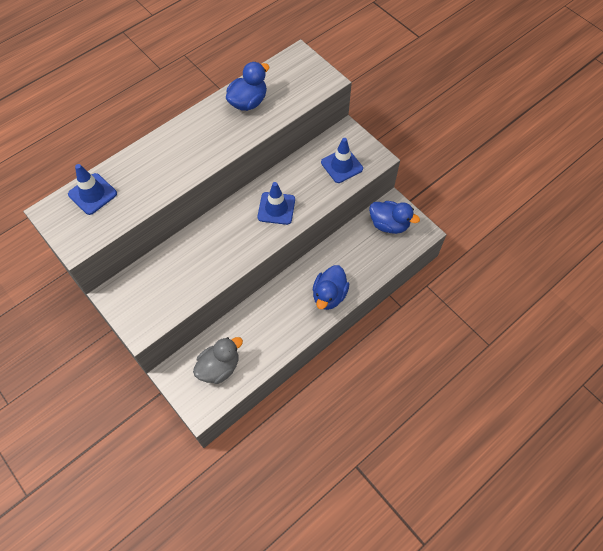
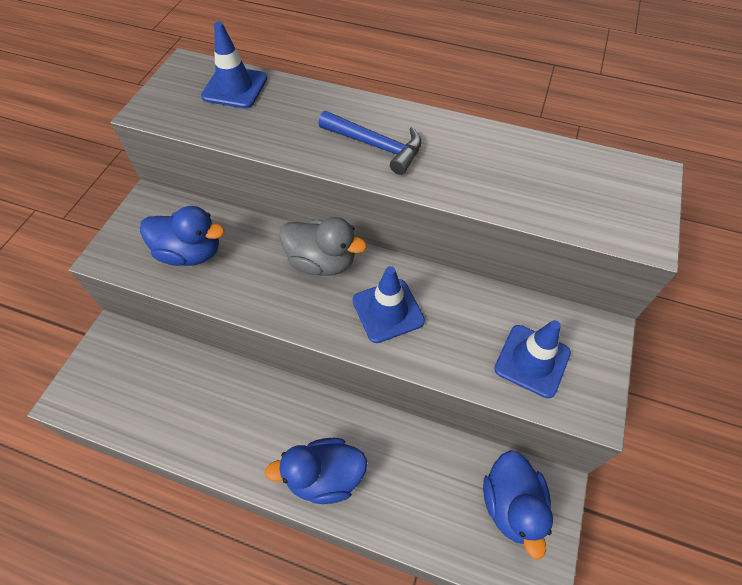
camera: 60 degrees right, 5 degrees down
(196, 149) = (376, 146): none -> blue hammer
(219, 367) = (140, 387): grey duck -> grey duck (322, 262)
(248, 102) = (505, 161): blue duck -> blue duck (190, 253)

